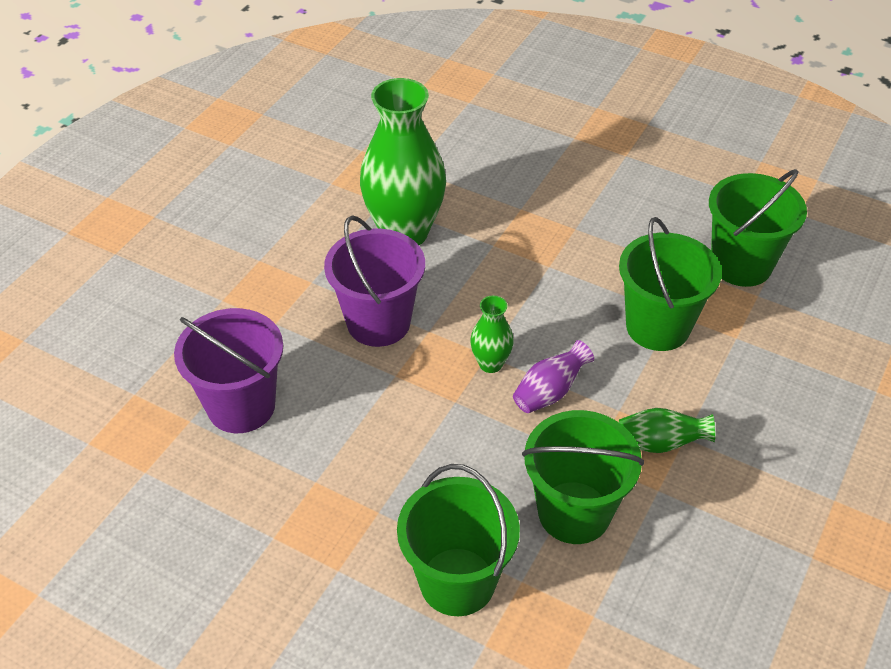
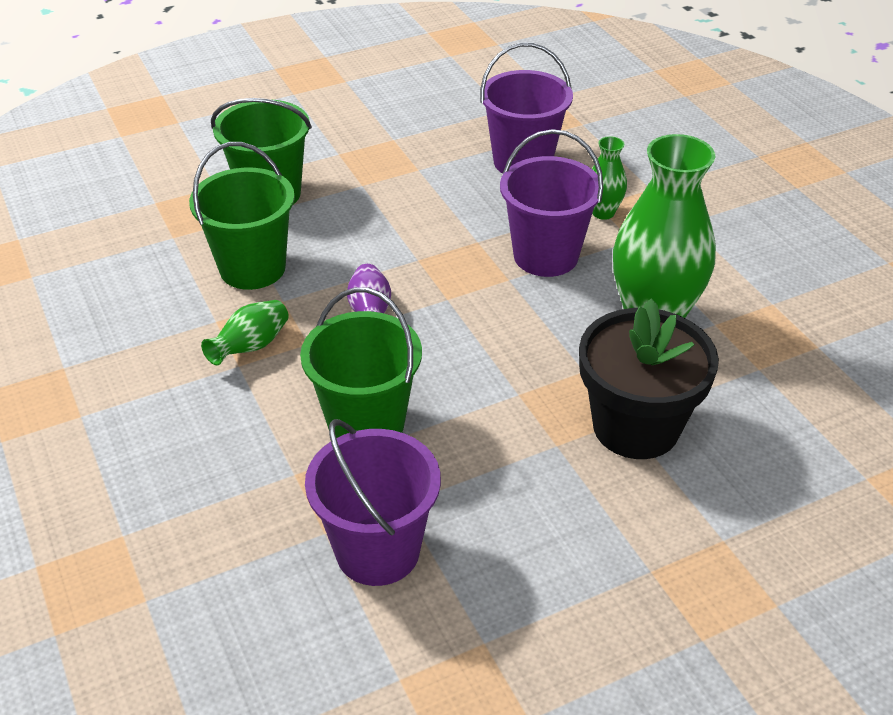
camera: 125 degrees right, 5 degrees down
(490, 364) = (435, 296): green vase -> green vase (603, 213)
(522, 201) = (636, 427): none -> black flower pot
(741, 264) = (377, 551): green bucket -> purple bucket

